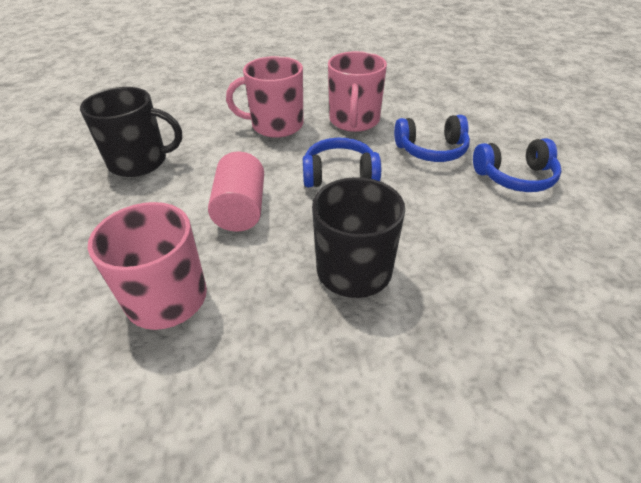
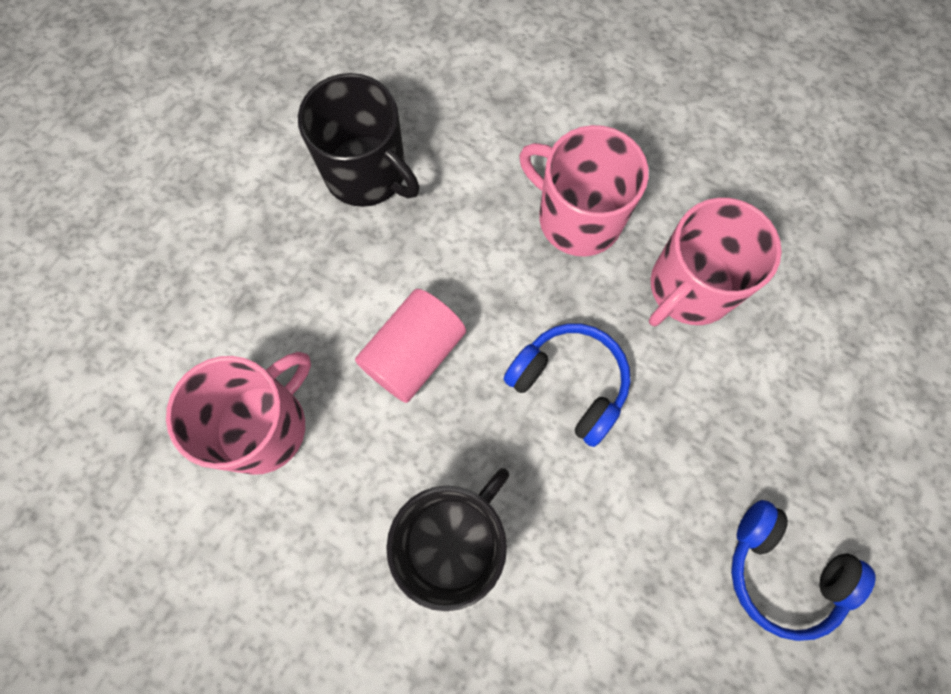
camera: 40 degrees right, 30 degrees up
(431, 150) = (730, 433): blue headphones -> none

